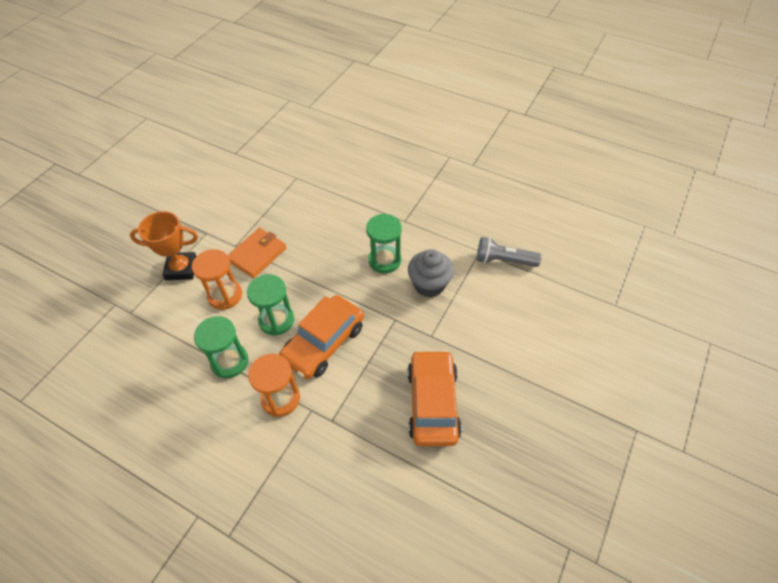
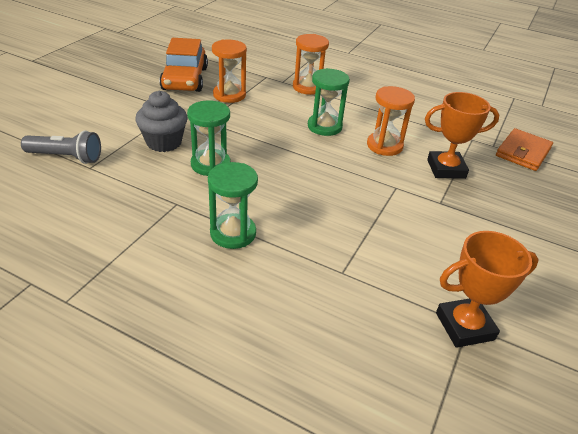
camera: 175 degrees right, 15 degrees down
(229, 361) = (358, 106): green hourglass -> green hourglass (233, 233)
(237, 152) = (464, 326): none -> orange trophy
(257, 254) = (365, 177): orange wallet -> orange wallet (523, 152)
(324, 343) = (276, 111): orange car -> none
(376, 371) = (229, 95): none -> orange hourglass

